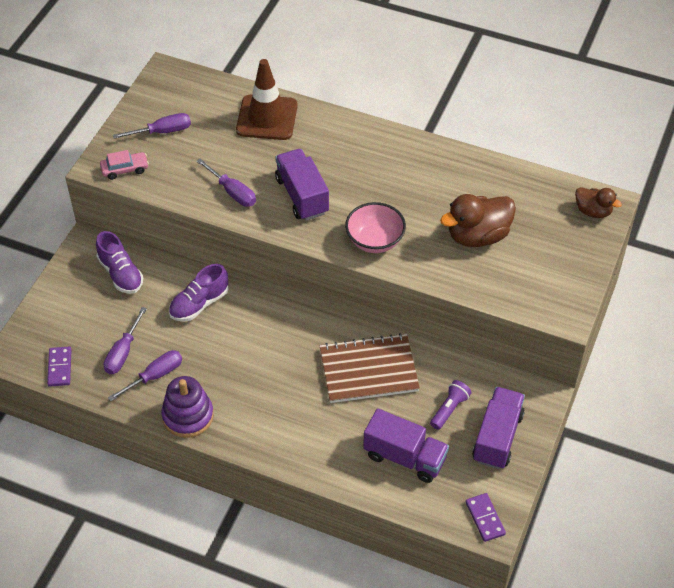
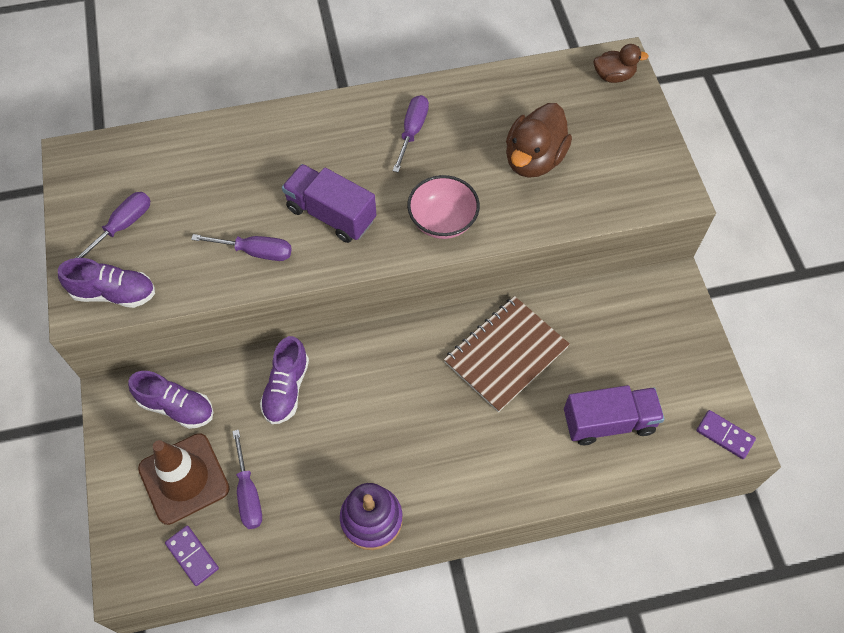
camera: 35 degrees left, 10 degrees up
(125, 169) = (114, 293): pink car -> purple shoe
(154, 376) = (302, 498): purple screwdriver -> purple screwdriver (412, 132)
(267, 118) = (225, 149): brown traffic cone -> brown traffic cone (184, 478)
(449, 409) = (608, 347): purple flashlight -> none
(497, 437) = (671, 347): purple truck -> none

